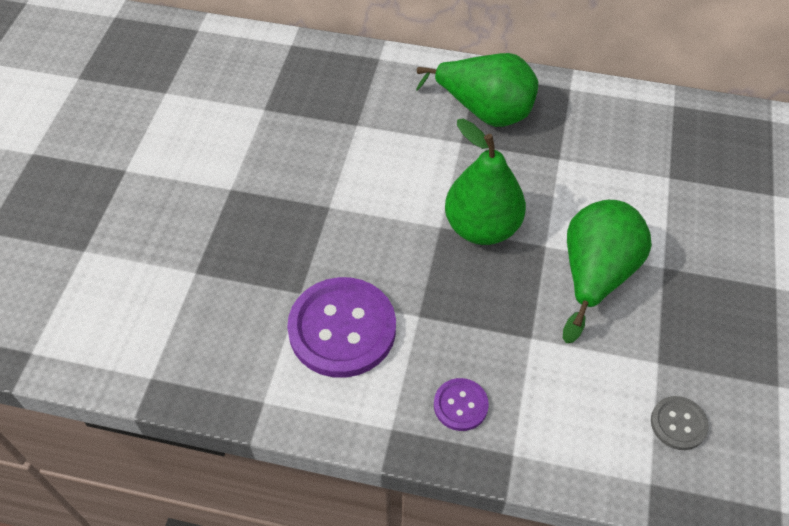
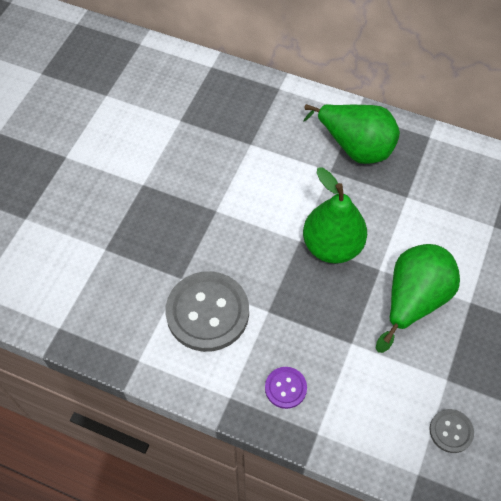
camera: 10 degrees right, 5 degrees up
(342, 329) = (207, 312): purple button -> grey button

